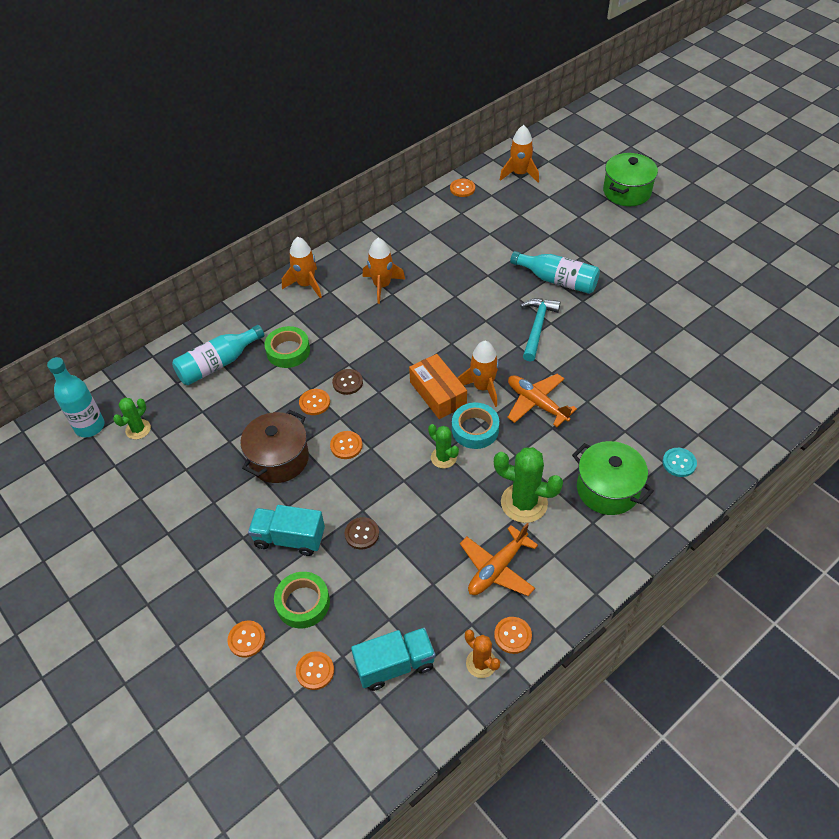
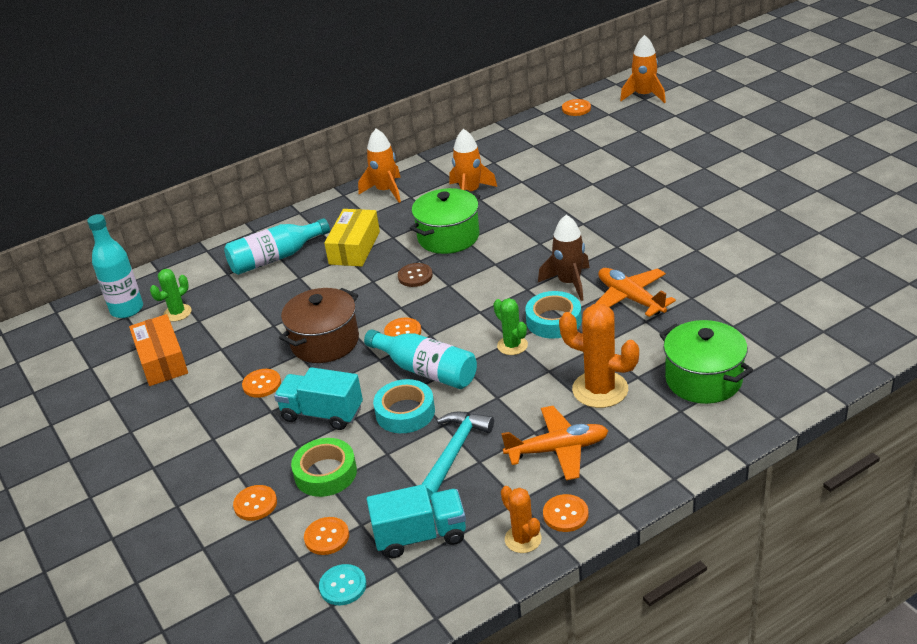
camera: 10 degrees right, 15 degrees down
(288, 351) = (354, 248): green tape -> yellow box
(314, 403) = (375, 293): orange button -> orange button (262, 384)
(362, 534) = (405, 412): brown button -> turquoise tape
(438, 393) = (516, 287): orange box -> orange box (162, 360)
(482, 387) = (569, 283): orange rocket -> brown rocket
(497, 568) = (557, 450): orange plane -> orange plane turned 150 degrees counterclockwise
(524, 503) = (600, 390): green cactus -> orange cactus
(537, 327) = (642, 230): turquoise hammer -> turquoise hammer (454, 453)
(558, 280) = (673, 188): turquoise bottle -> turquoise bottle (426, 370)
(627, 192) = (767, 110): green pot -> green pot (448, 237)
(679, 463) = (795, 357): turquoise button -> turquoise button (343, 586)

